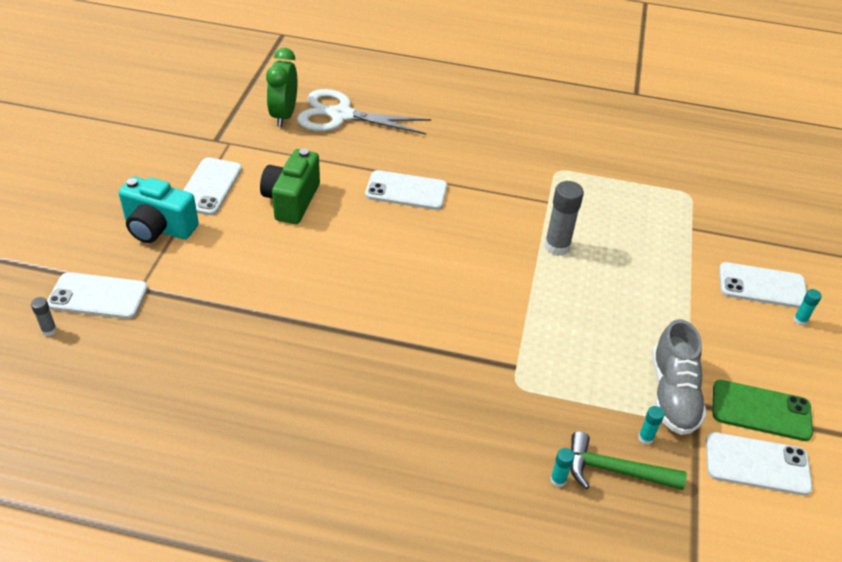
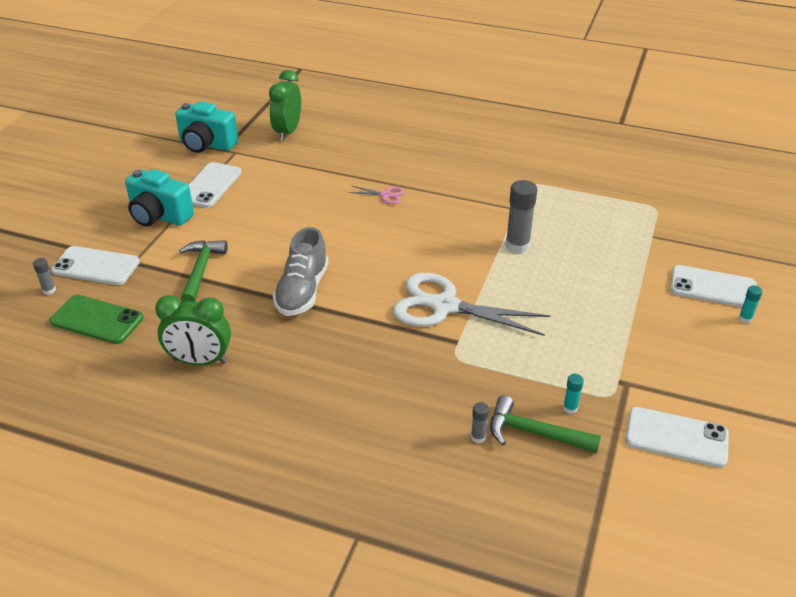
camera: 10 degrees right, 5 degrees down
(195, 134) = (207, 144): none -> turquoise camera
(219, 295) = (201, 270): none -> green hammer
(241, 409) = (200, 361): none -> green clock
(291, 201) = (280, 199): green camera -> none
(341, 115) = (339, 133): white scissors -> white scissors (444, 306)
(406, 191) = (385, 195): white phone -> pink scissors
(558, 480) = (478, 437): turquoise glue stick -> grey glue stick
(673, 394) = (605, 373): grey shoe -> grey shoe (302, 291)
(761, 411) = (689, 392): green phone -> green phone (97, 320)

